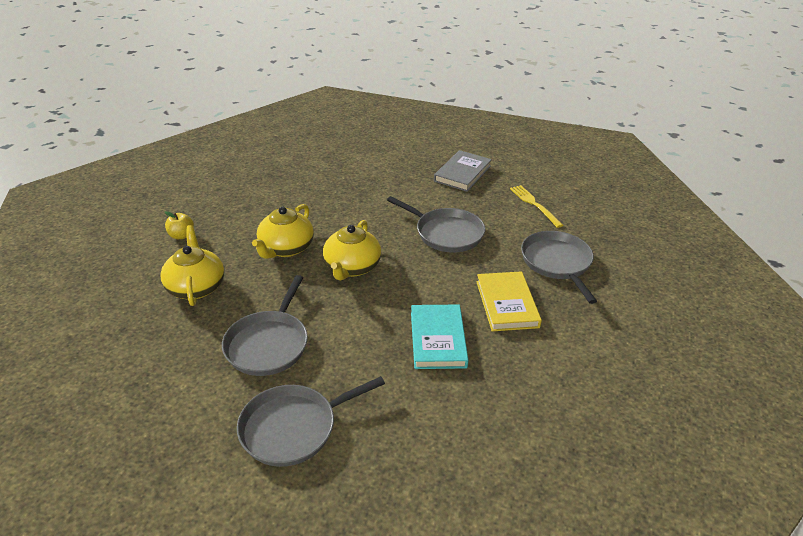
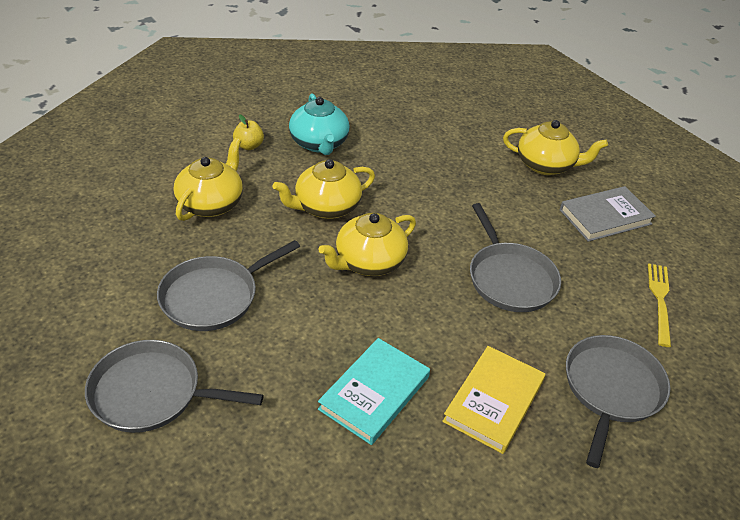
camera: 35 degrees right, 5 degrees up
(235, 210) = (319, 143): none -> turquoise teapot
(399, 159) = (546, 165): none -> yellow teapot

